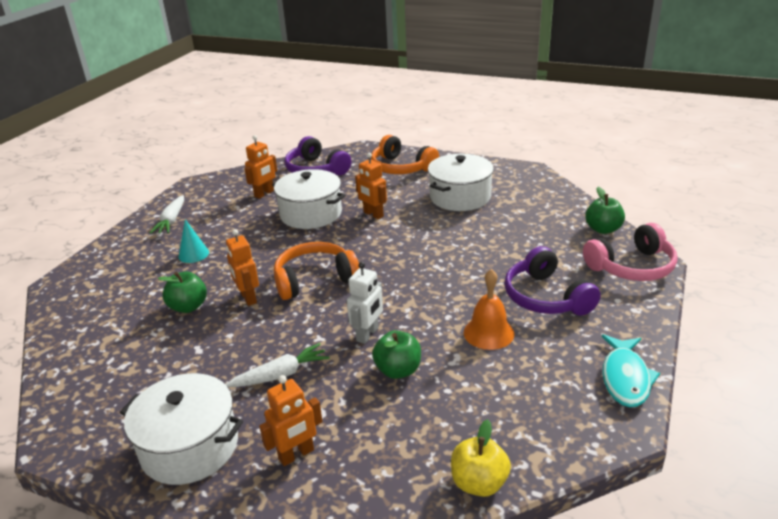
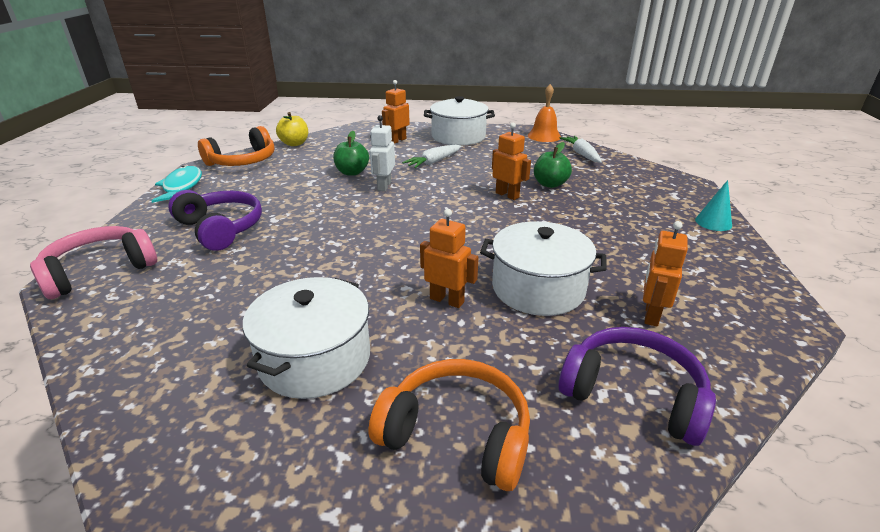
camera: 160 degrees right, 0 degrees up
(171, 220) = (707, 253): white carrot -> white carrot (581, 154)
(193, 254) = (613, 221): turquoise cone -> turquoise cone (713, 222)
(314, 279) = (460, 215): orange headphones -> orange headphones (243, 161)
(488, 333) = (282, 198): orange bell -> orange bell (544, 136)
(603, 229) = (93, 323): green apple -> none

